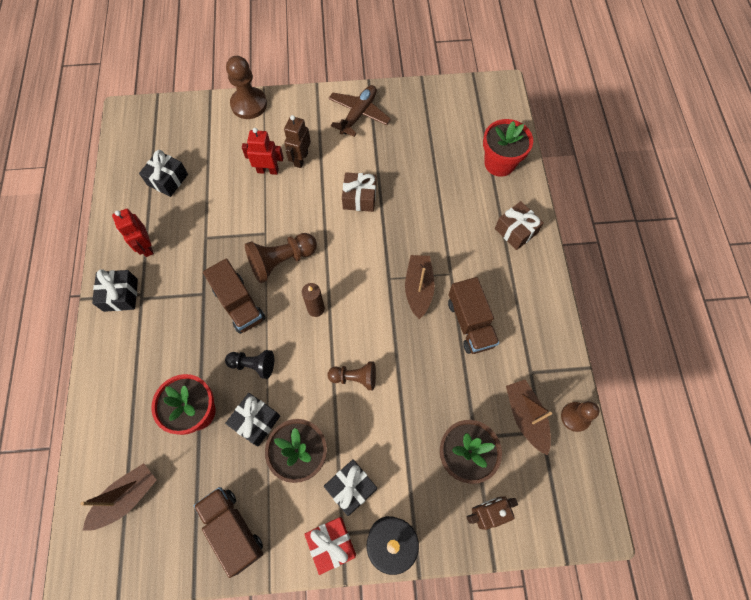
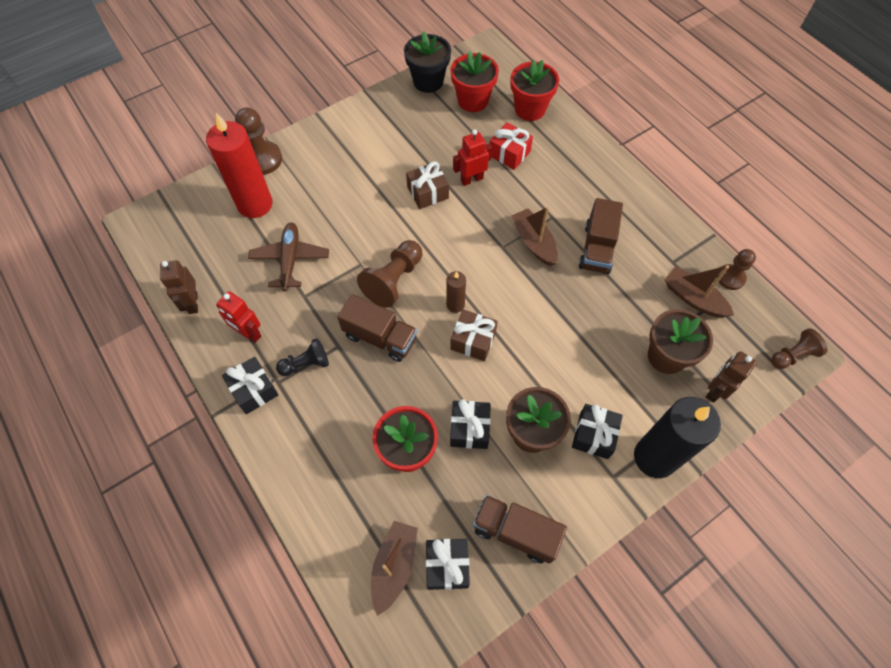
camera: 30 degrees left, 5 degrees down
(167, 180) = (227, 263): black gift -> black gift (447, 566)
(219, 140) = (255, 204): none -> red candle
(253, 365) = (432, 382): black pawn -> black pawn (306, 364)
(268, 170) = (323, 209): red robot -> red robot (471, 179)
(301, 159) = (348, 184): brown robot -> brown robot (192, 303)
(331, 544) = (610, 491): red gift -> red gift (509, 153)
(355, 378) = (531, 344): brown pawn -> brown pawn (792, 355)
(358, 114) = (376, 123): brown plane -> brown plane (290, 260)
(427, 96) = (428, 81): none -> black flower pot
(454, 132) = (473, 101): none -> red flower pot
(470, 323) = (597, 248): brown truck -> brown truck turned 60 degrees clockwise
(515, 231) = (581, 157): brown gift -> brown gift (473, 341)

